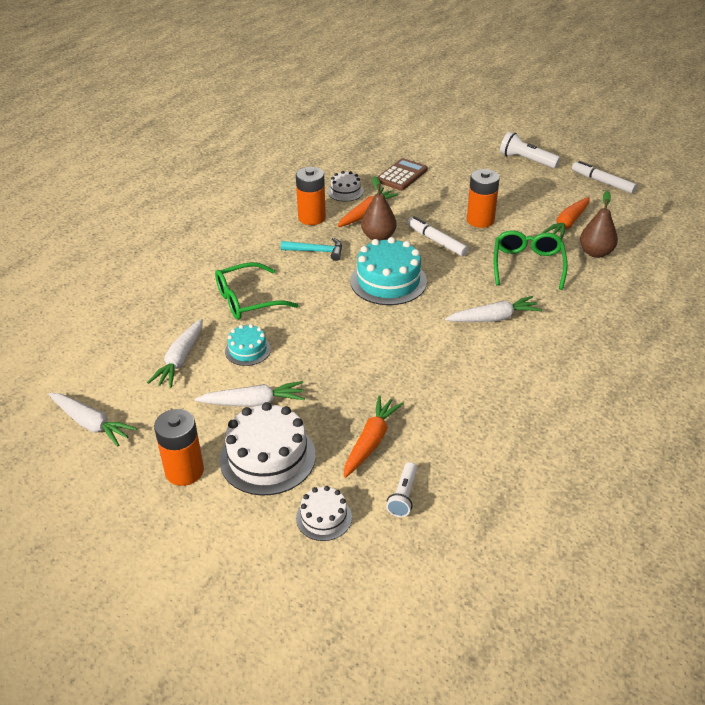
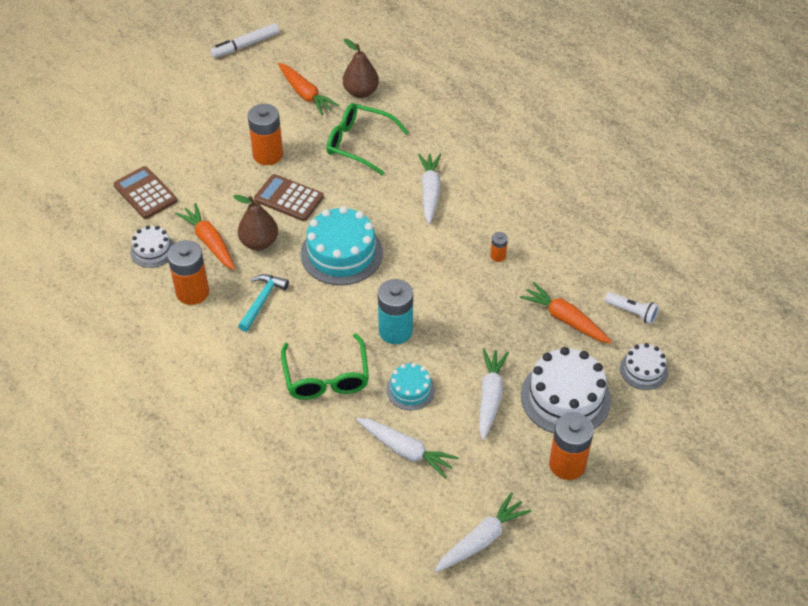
camera: 75 degrees left, 10 degrees up
(312, 329) = (395, 331): none -> turquoise battery
(434, 378) = (498, 256): none -> orange battery
(436, 241) = (289, 198): white marker -> brown calculator
(526, 160) = (172, 85): white flashlight -> none

